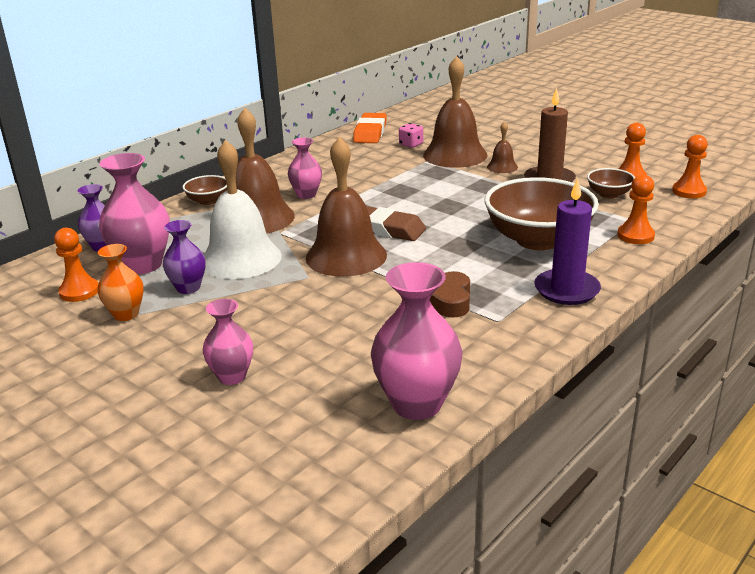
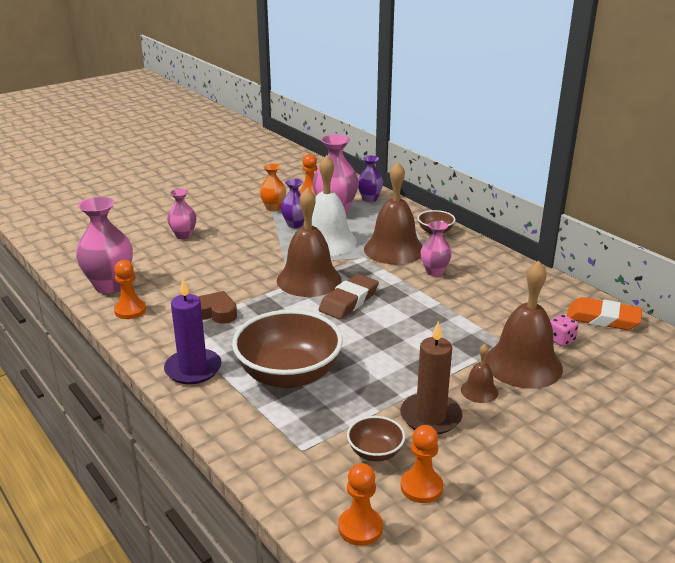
camera: 100 degrees right, 0 degrees up
(635, 236) = (265, 439): orange pawn -> orange pawn (130, 310)

